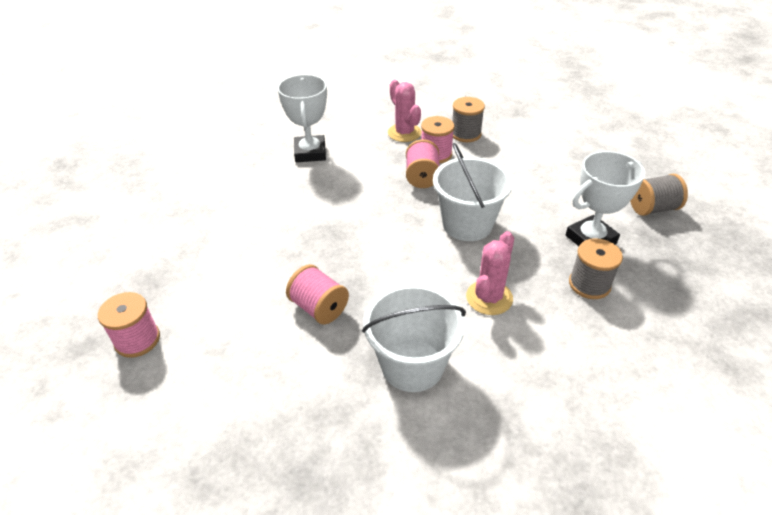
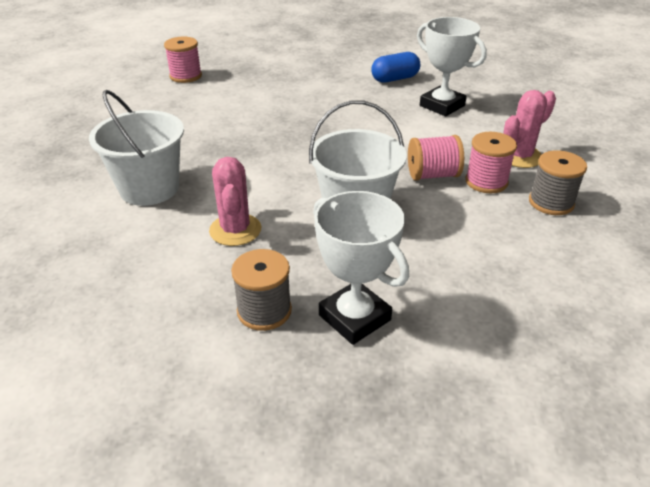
camera: 80 degrees right, 5 degrees down
(243, 170) = (395, 79): none -> blue capsule
(310, 153) = (442, 106): white trophy -> white trophy turned 60 degrees clockwise
(319, 308) = (218, 137): pink spool -> none
(489, 298) = (235, 230): pink cactus -> pink cactus turned 60 degrees clockwise
(652, 208) = (456, 400): grey spool -> none

